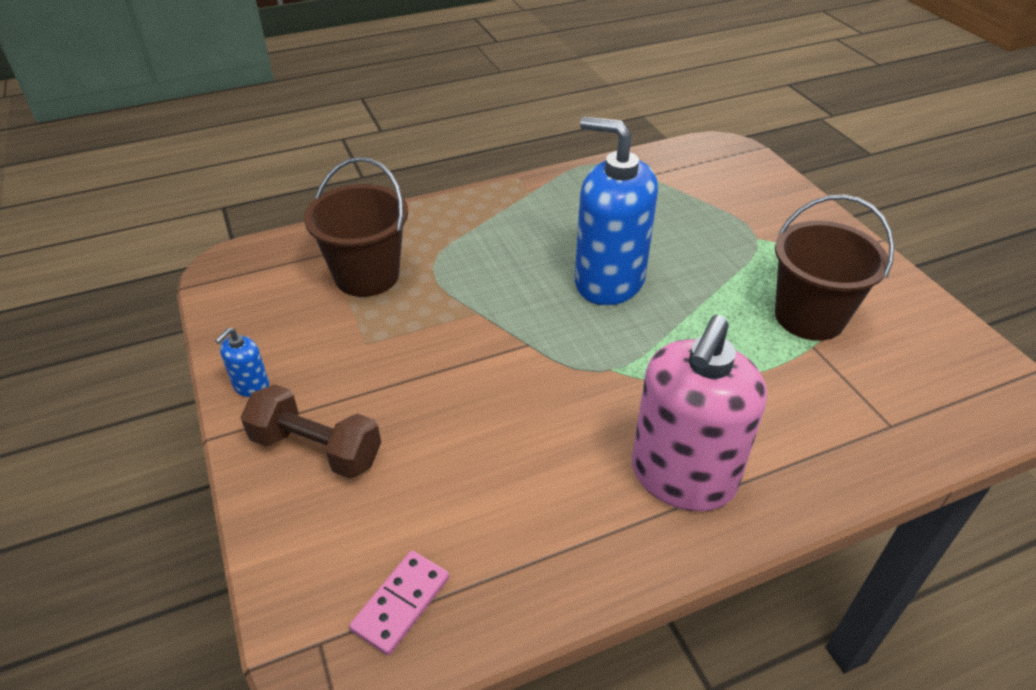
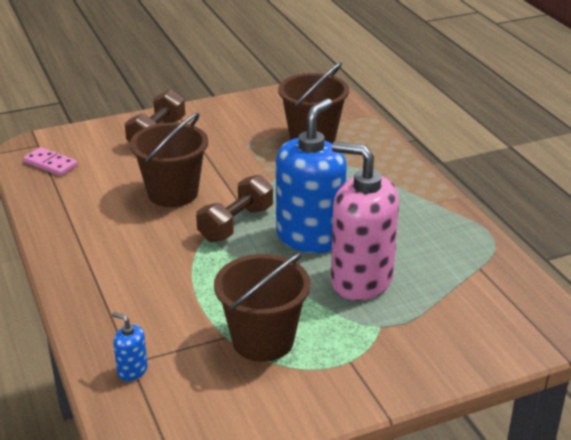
camera: 90 degrees right, 10 degrees down
(251, 386) = (209, 110): blue soap dispenser -> blue soap dispenser (132, 370)
(509, 414) = (173, 193): none -> brown bucket
(586, 344) = (236, 224): none -> brown dumbbell
(682, 476) = (106, 256): pink soap dispenser -> pink soap dispenser (361, 280)

